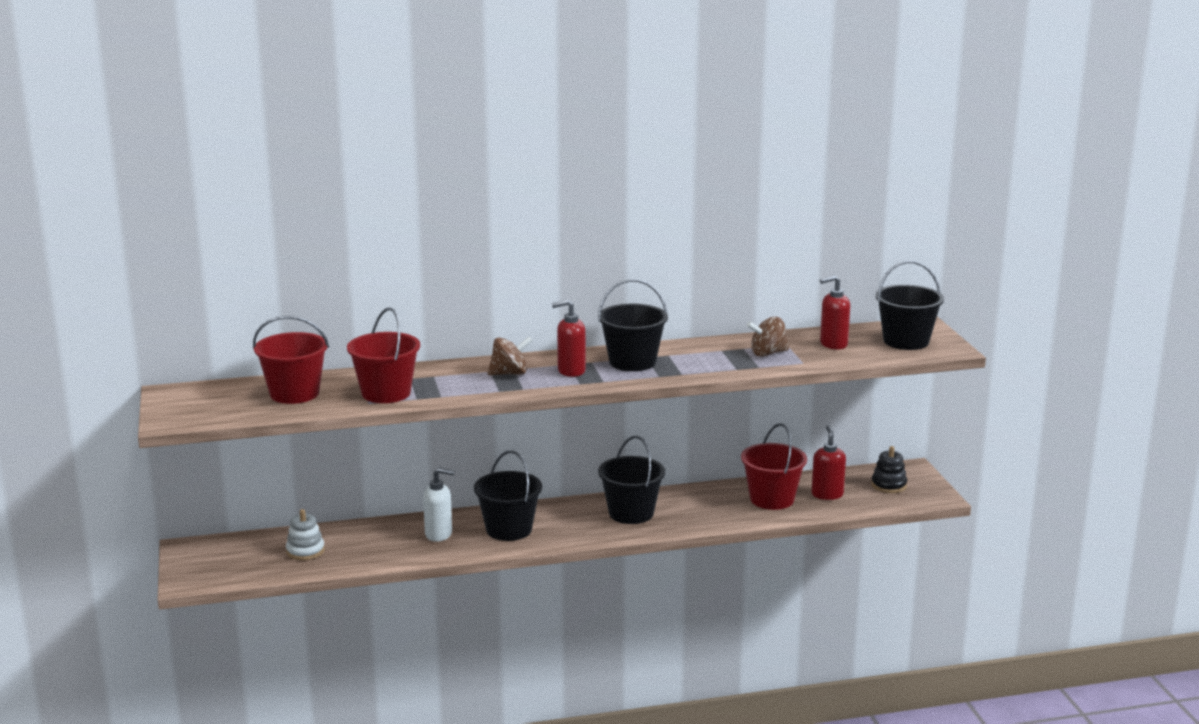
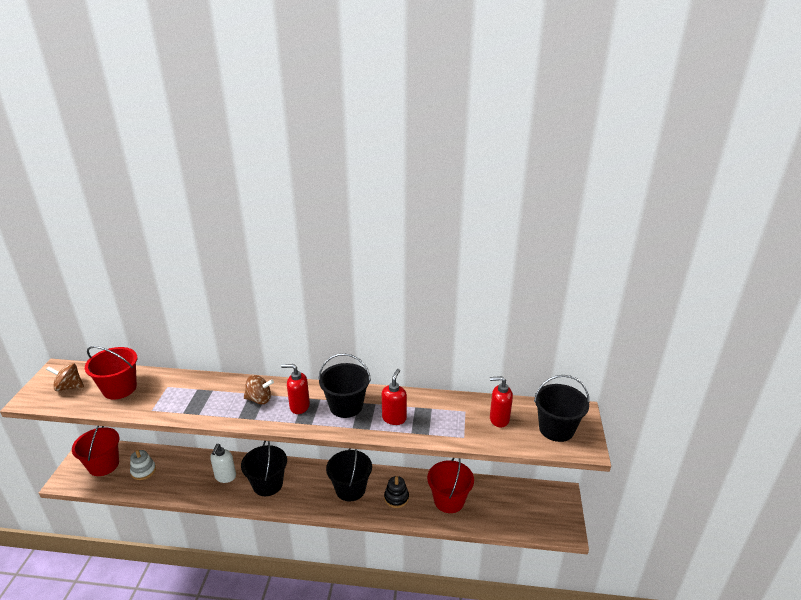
camera: 20 degrees right, 10 degrees up
(386, 393) = (170, 402): red bucket -> red bucket (103, 465)
(439, 534) = (225, 477): white soap dispenser -> white soap dispenser turned 75 degrees clockwise
(767, 353) = (444, 419): brown spinning top -> brown spinning top (69, 387)
(827, 494) = (489, 506): red soap dispenser -> red soap dispenser (394, 418)
(889, 485) = (538, 508): black stacking toy -> black stacking toy (396, 498)

